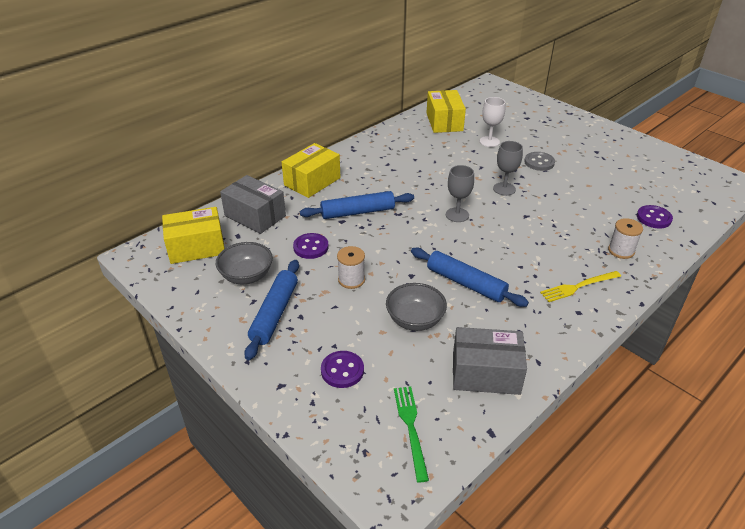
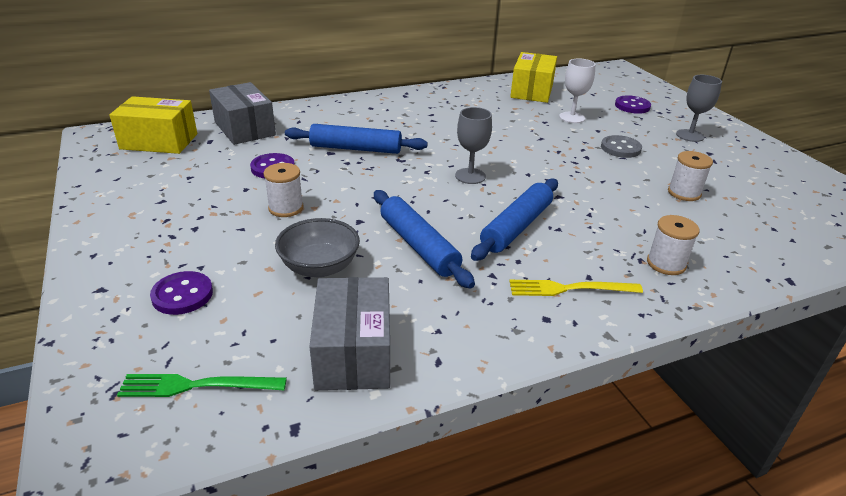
camera: 20 degrees right, 5 degrees down
(247, 276) = (180, 177): grey bowl -> none
(274, 313) = (170, 218): blue rolling pin -> blue rolling pin (516, 227)
(312, 181) = (333, 113): yellow box -> none
(411, 428) = (197, 385): green fork -> green fork turned 105 degrees counterclockwise
(485, 373) = (353, 352): grey box -> grey box turned 60 degrees clockwise
(504, 189) = (552, 164): grey goblet -> grey goblet (690, 135)
(600, 191) = (684, 193): none -> white spool
(654, 218) = (744, 239): purple button -> purple button (632, 106)

